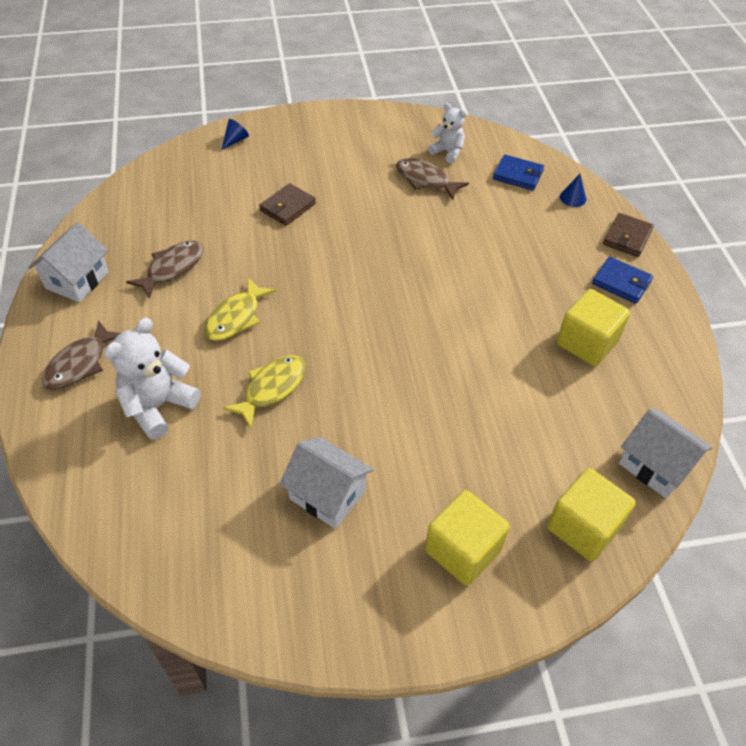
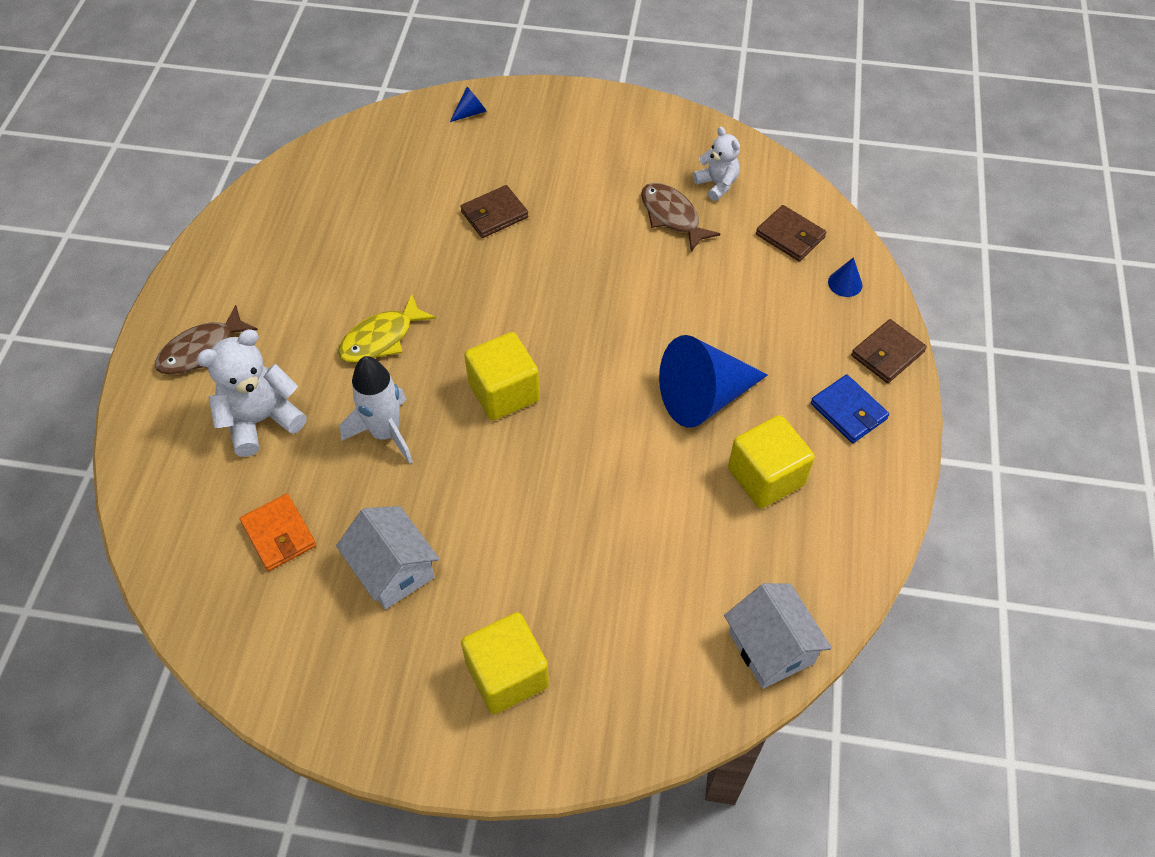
camera: 20 degrees right, 5 degrees up
(77, 280) = (233, 250): white house -> none
(172, 268) = (337, 261): brown fish -> none
(214, 494) = (279, 534): none -> orange wallet
(272, 388) = (385, 433): yellow fish -> white rocket
(512, 299) = (703, 397): none -> blue cone
(518, 175) = (790, 236): blue wallet -> brown wallet
(583, 527) = (651, 692): yellow cube -> yellow cube (504, 392)

